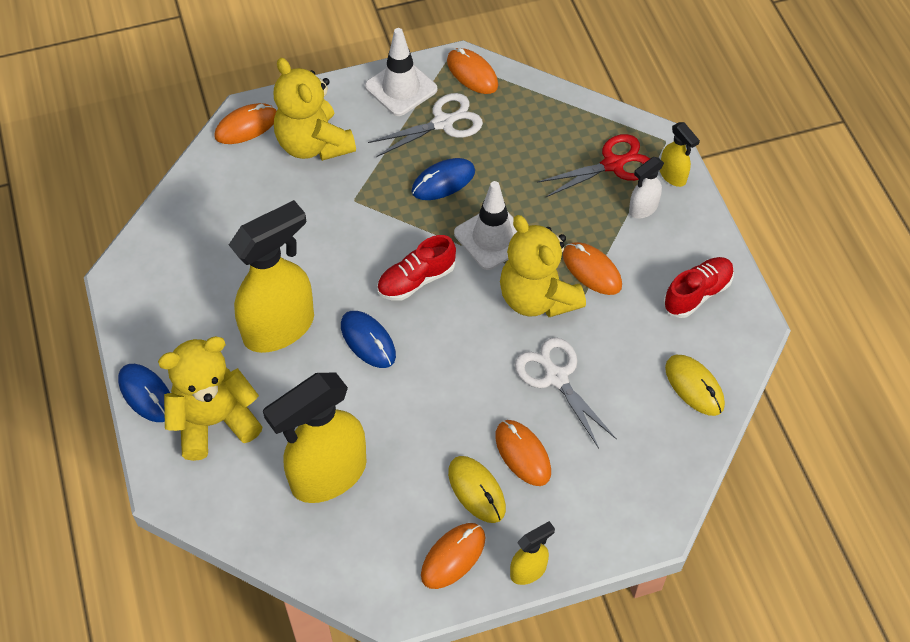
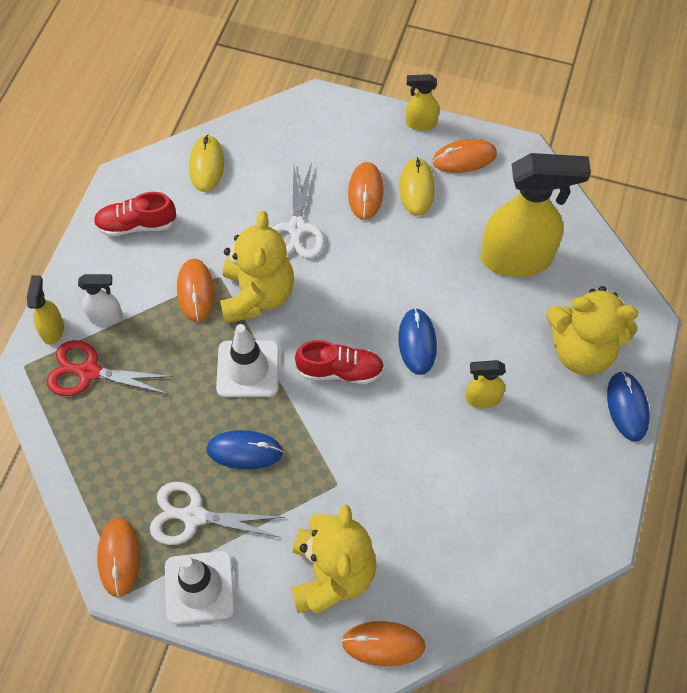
camera: 145 degrees left, 5 degrees up
(280, 327) = (482, 398): yellow spray bottle -> yellow spray bottle, size x0.46

